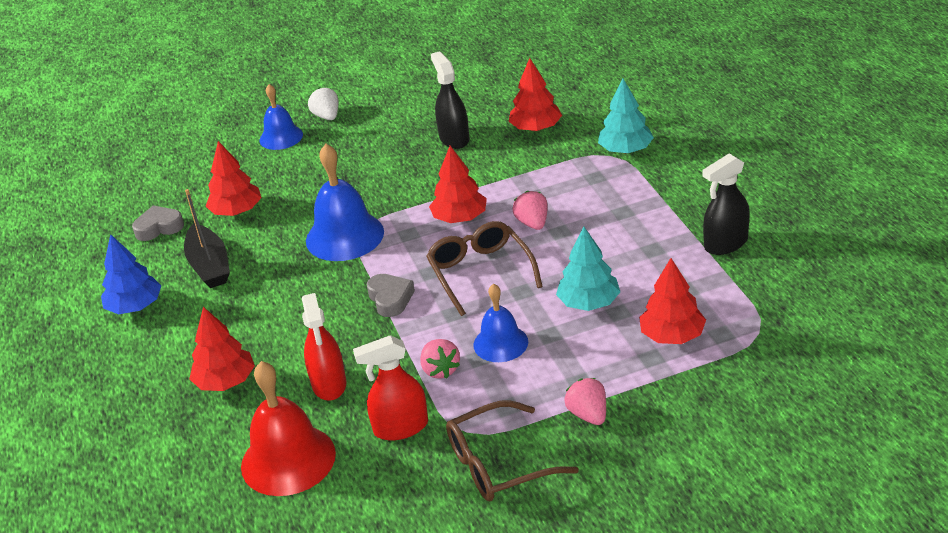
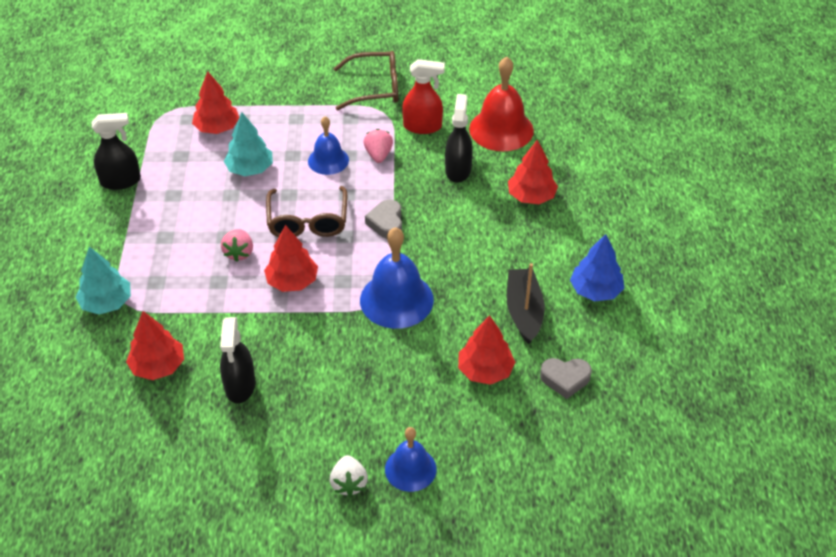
camera: 165 degrees left, 10 degrees up
(329, 384) = (458, 170): red spray bottle -> black spray bottle
(588, 415) = (305, 98): pink strawberry -> none

